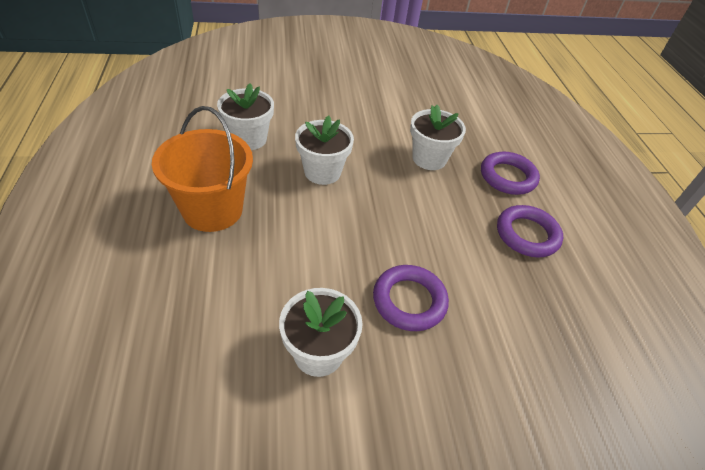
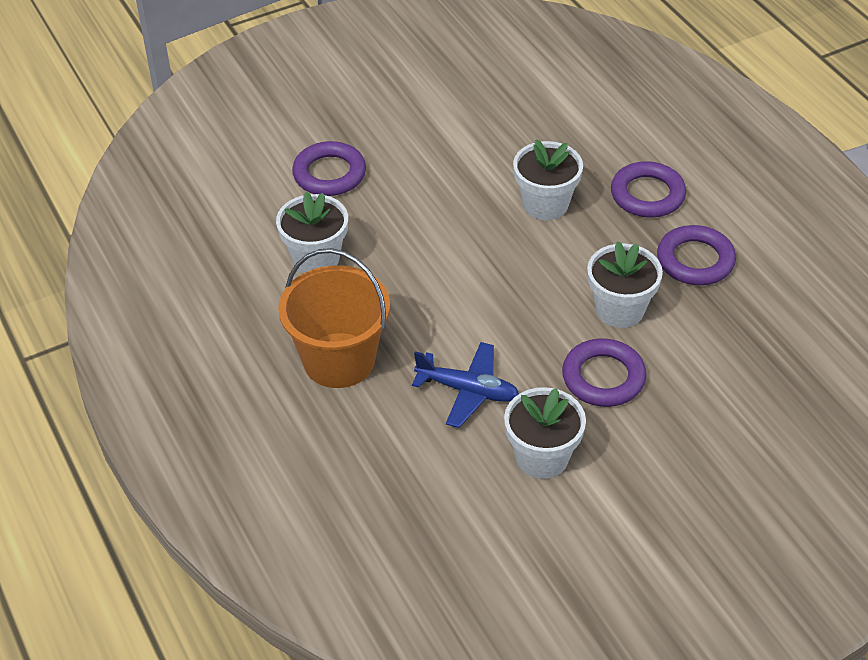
camera: 15 degrees left, 0 degrees up
(292, 269) = (468, 391): none -> blue plane
(295, 95) = (329, 174): none -> purple ring
(322, 172) = (431, 269): white flower pot -> white flower pot (620, 309)

